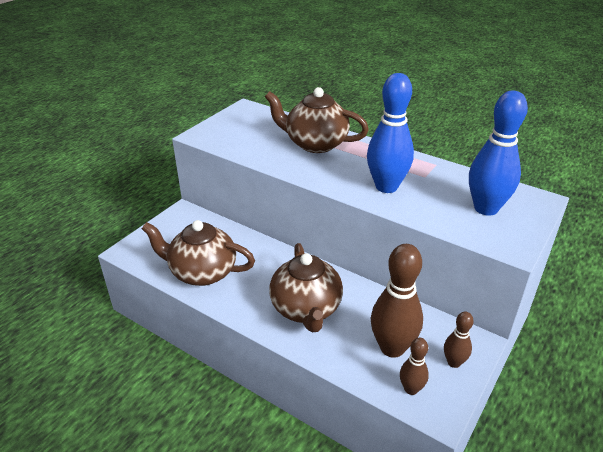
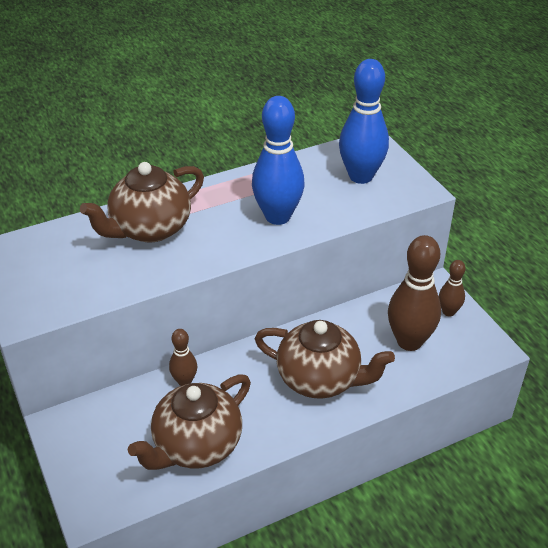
camera: 60 degrees left, 5 degrees up
(411, 389) = (461, 353): brown bowling pin -> brown bowling pin (184, 381)

